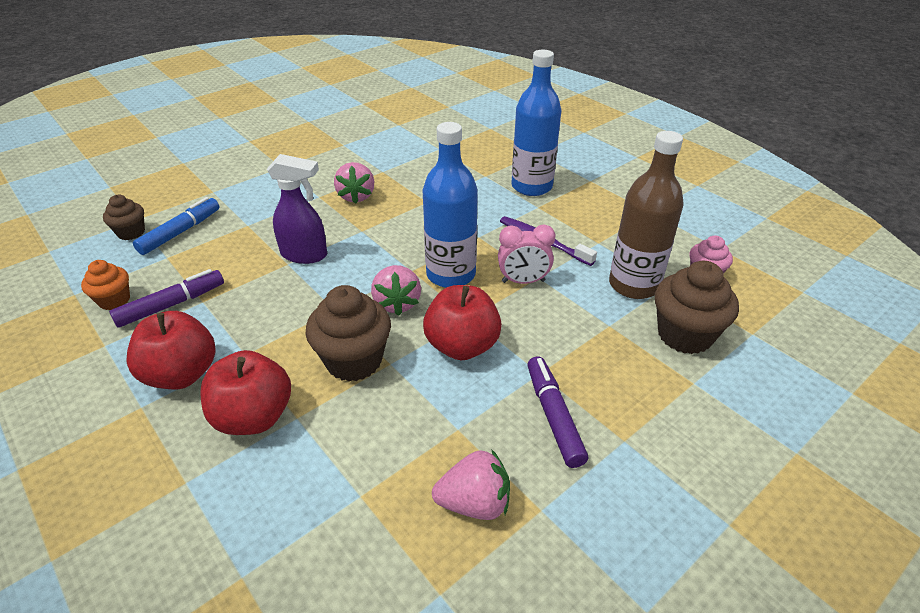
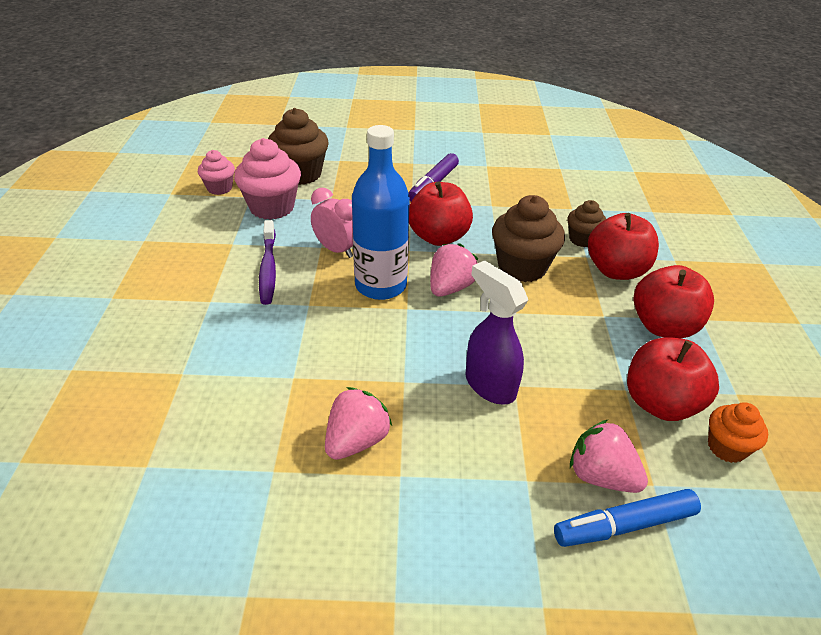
camera: 140 degrees left, 0 degrees up
(131, 232) = (701, 576): brown cupcake -> brown cupcake (582, 239)
(171, 305) = (660, 403): purple marker -> red apple
(474, 503) = (515, 180): pink strawberry -> pink strawberry (601, 476)
(531, 186) = (171, 326): blue bottle -> none
(633, 285) = (272, 207): brown bottle -> pink cupcake

